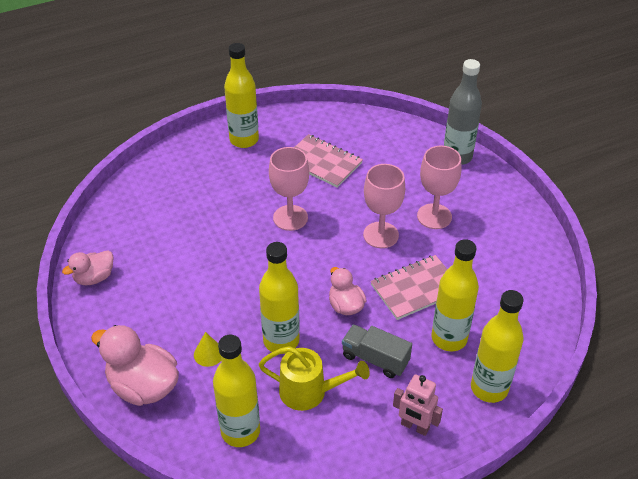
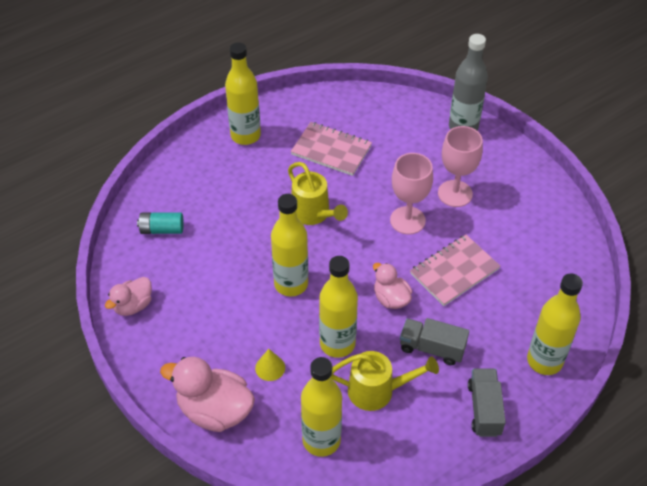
camera: 10 degrees left, 5 degrees up
(141, 213) = (162, 229): none -> turquoise battery
(290, 218) = (314, 214): pink goblet -> yellow watering can
(414, 426) = (484, 409): pink robot -> grey truck
(449, 338) = (497, 317): yellow bottle -> yellow bottle (291, 284)

